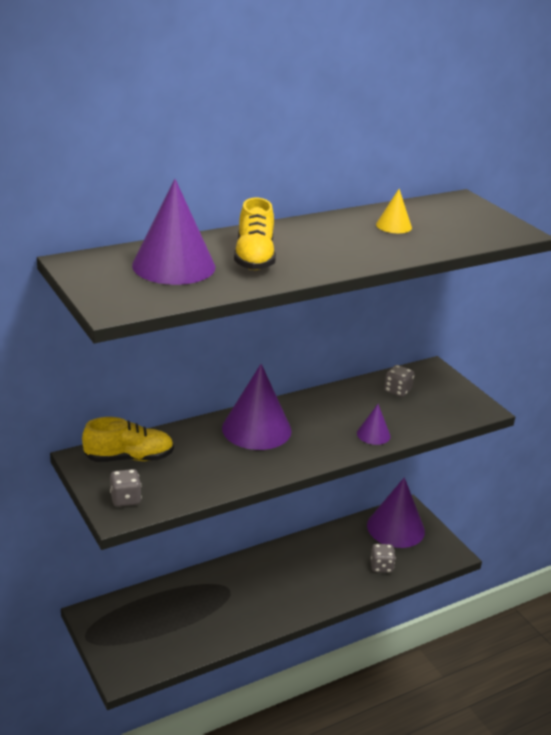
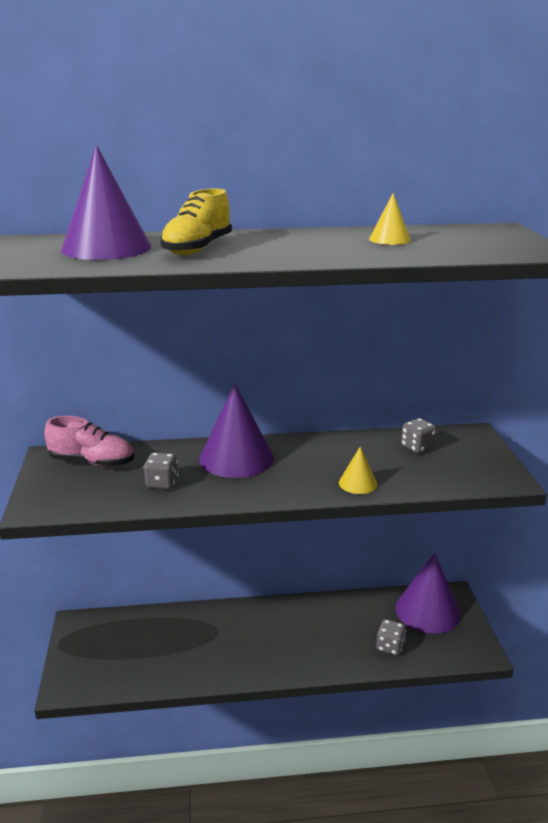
camera: 25 degrees right, 5 degrees down
(125, 499) = (54, 496): grey dice -> grey dice (162, 483)
(129, 458) = (92, 462): yellow shoe -> pink shoe
(373, 434) = (358, 483): purple cone -> yellow cone

